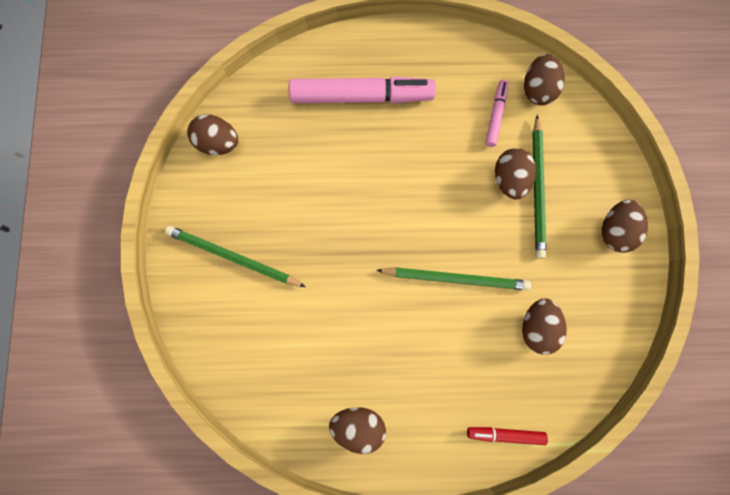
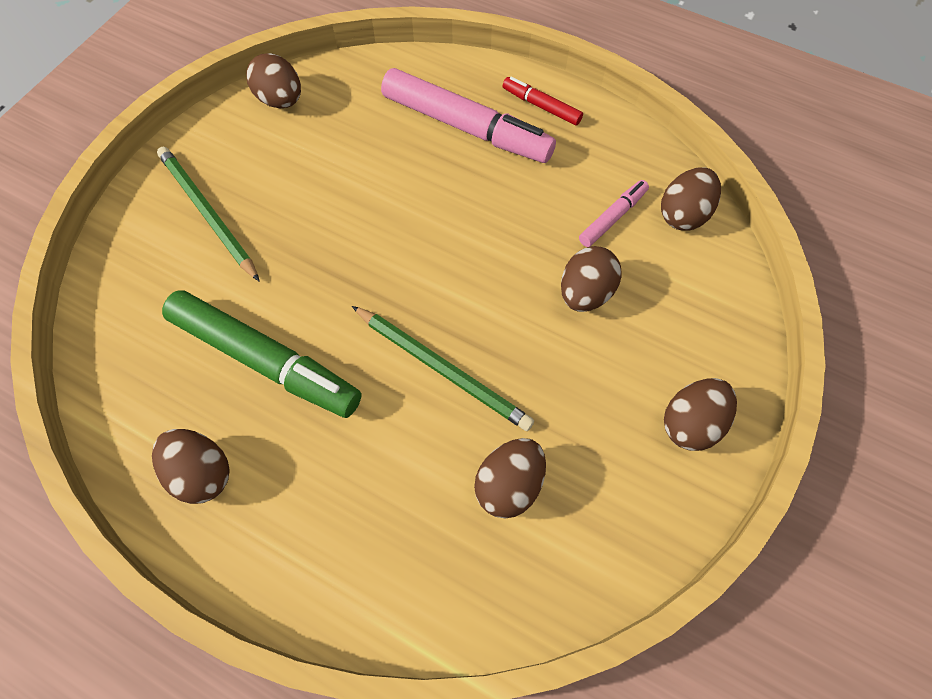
camera: 30 degrees right, 15 degrees down
(345, 335) = (265, 361): none -> green marker
(505, 434) = (376, 600): red marker -> red marker (541, 106)
(537, 189) = (616, 321): green pencil -> none

